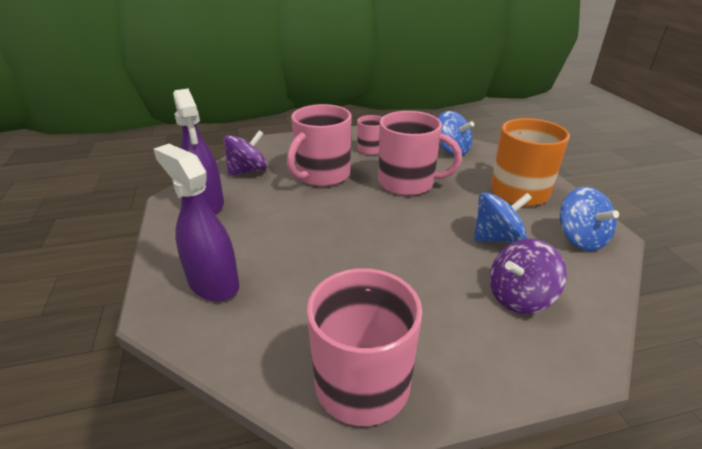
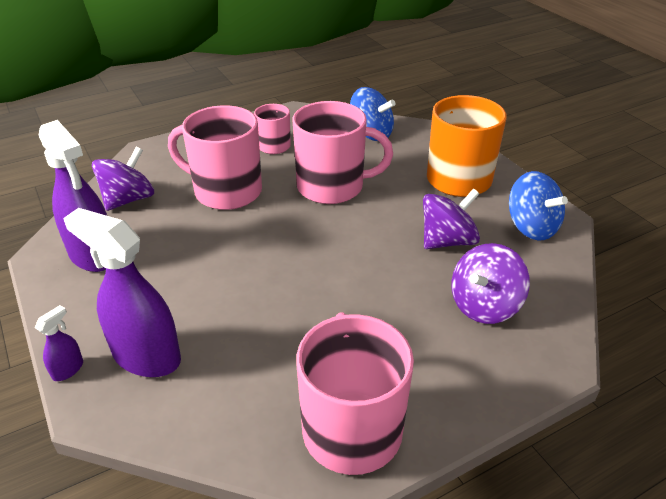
camera: 15 degrees left, 5 degrees up
(151, 282) = (68, 369): none -> purple spray bottle
(322, 175) = (226, 191): pink mug -> pink mug turned 90 degrees clockwise
(497, 238) = (447, 241): blue spinning top -> purple spinning top

